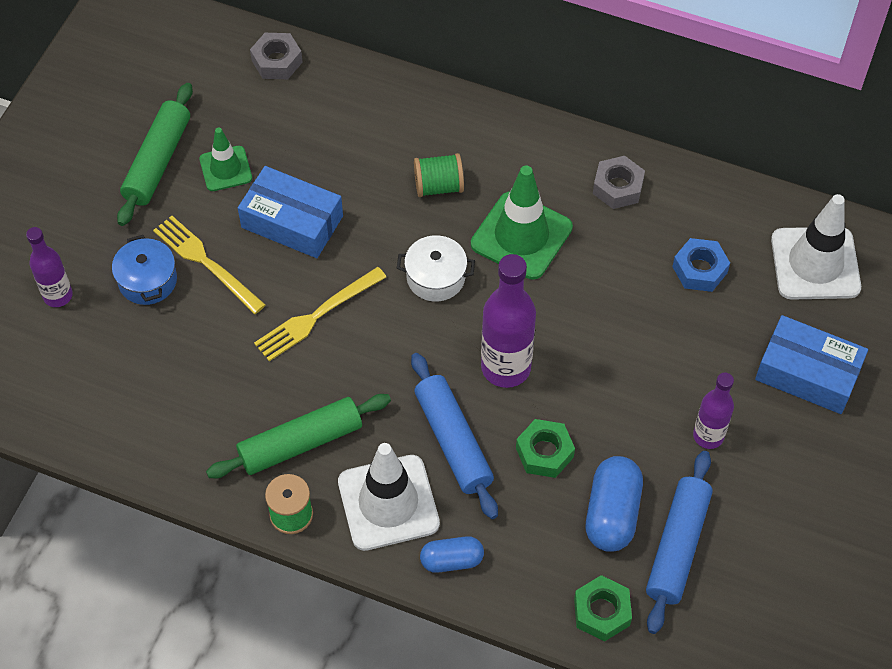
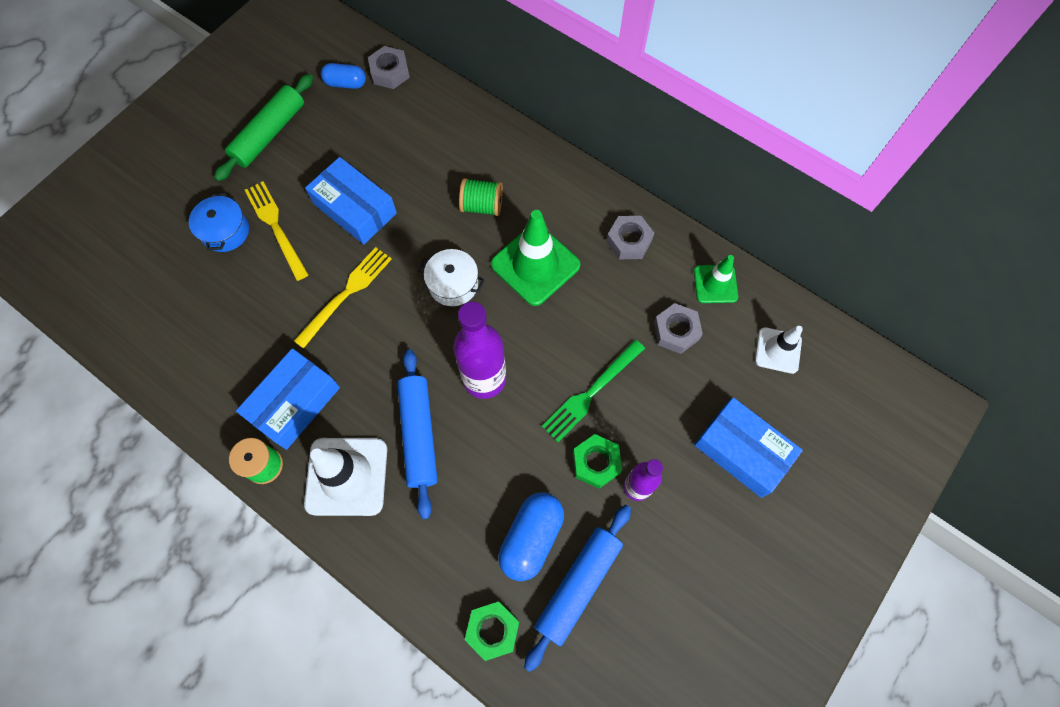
camera: 15 degrees right, 10 degrees up
(58, 296) = (152, 227): purple bottle -> none
(225, 169) = (319, 152): green traffic cone -> green traffic cone (715, 284)
(301, 443) = (294, 403): green rolling pin -> blue box
(317, 316) = (346, 294): yellow fork -> yellow fork turned 150 degrees clockwise
(452, 560) = (381, 544): blue capsule -> blue capsule (346, 83)
(544, 452) = (492, 465): green nut -> green nut (596, 463)
(628, 353) = (591, 392): none -> green fork
(699, 270) = (676, 331): blue nut -> grey nut
(815, 264) = (778, 350): white traffic cone -> white traffic cone, size x0.59

